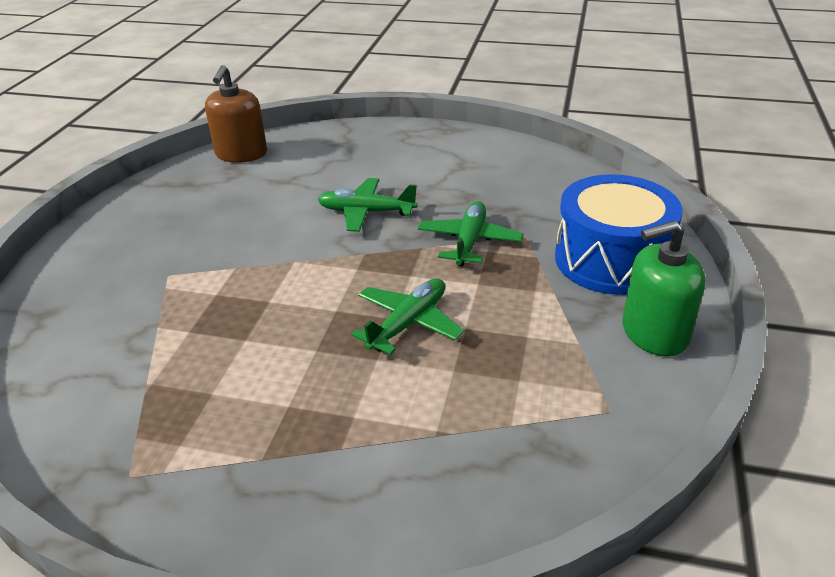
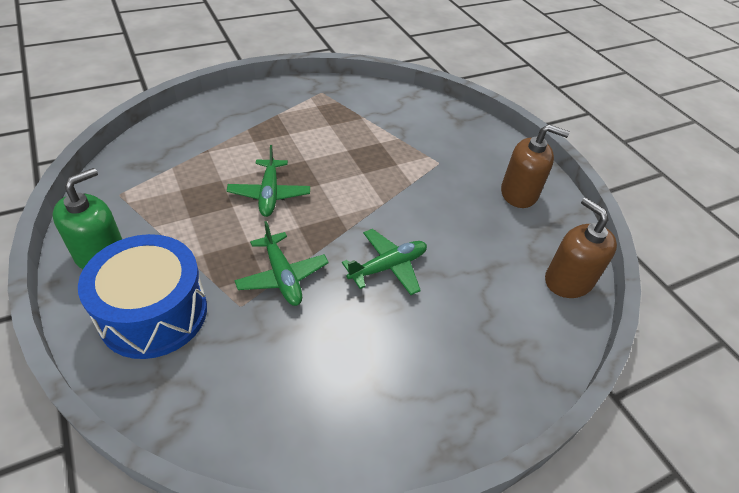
camera: 135 degrees right, 10 degrees up
(152, 214) = (519, 193): none -> brown soap dispenser

